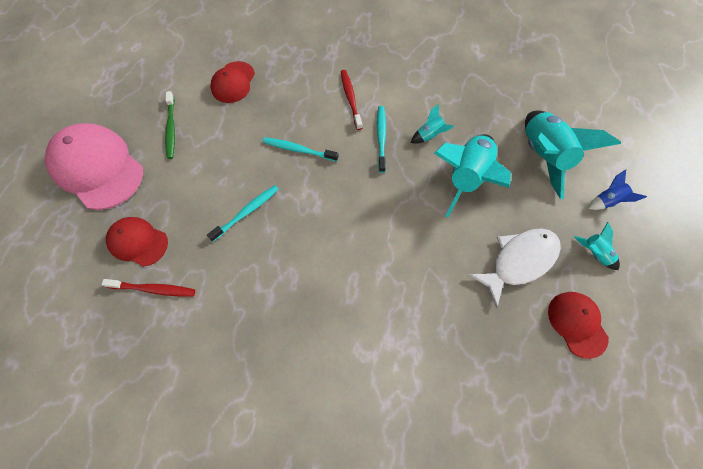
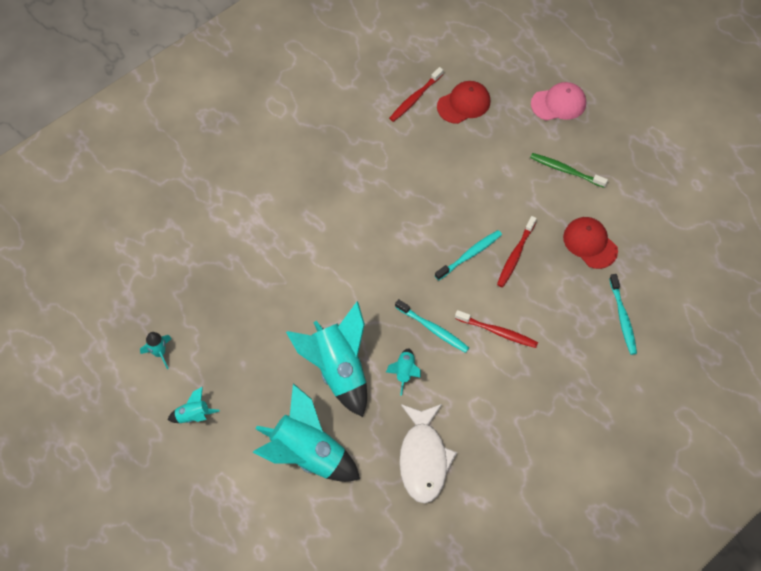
camera: 125 degrees right, 5 degrees down
(97, 168) = (558, 103): pink cap -> pink cap, size x0.56
(246, 212) = (435, 184): turquoise toothbrush -> turquoise toothbrush (622, 317)
(276, 121) = (515, 255): none -> red toothbrush
(519, 261) = (236, 352): white fish -> white fish (423, 458)
(577, 324) = (159, 353): red cap -> turquoise rocket
(607, 201) = (224, 471): blue rocket -> none

